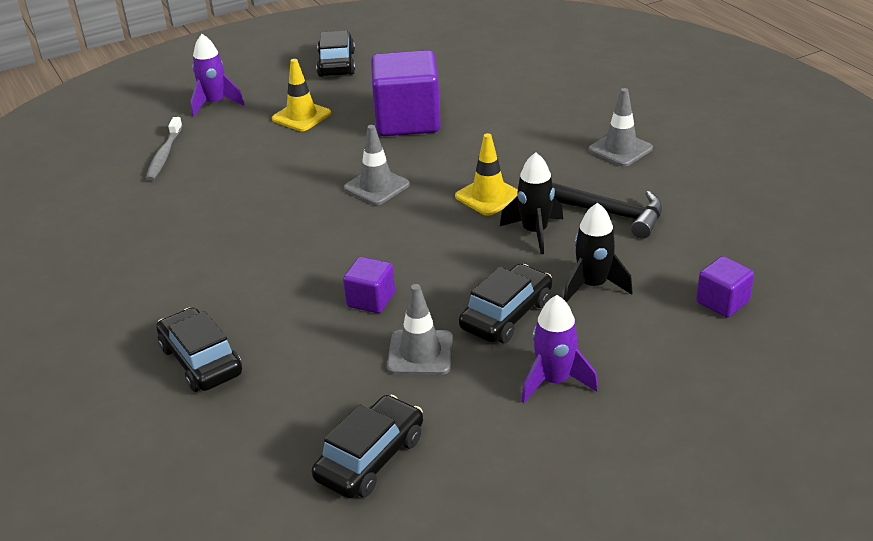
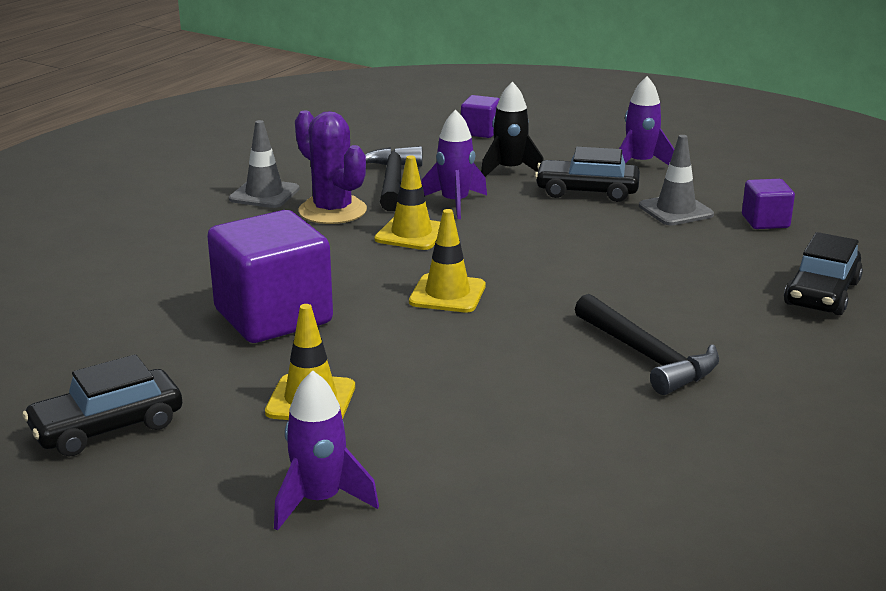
camera: 120 degrees left, 10 degrees down
(164, 155) = (516, 481): grey toothbrush -> none
(217, 237) = (647, 356): none -> black hammer
(370, 458) = (802, 200): black car -> none
(371, 300) = (639, 245): purple cube -> purple cube (765, 221)
(376, 186) = (447, 294): grey traffic cone -> yellow traffic cone
(534, 232) = (455, 203): black rocket -> purple rocket
(562, 172) = (332, 211): none -> purple cactus

